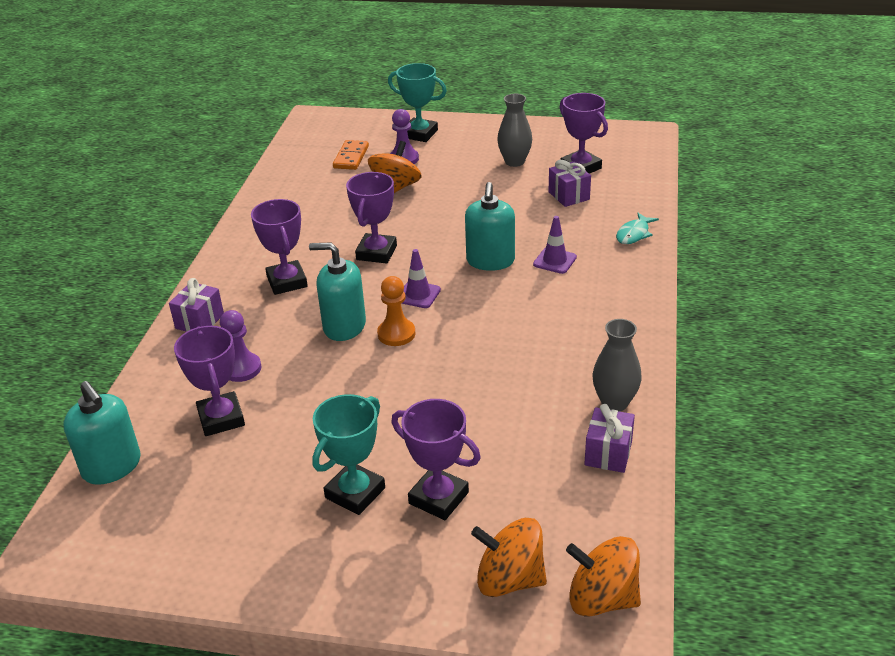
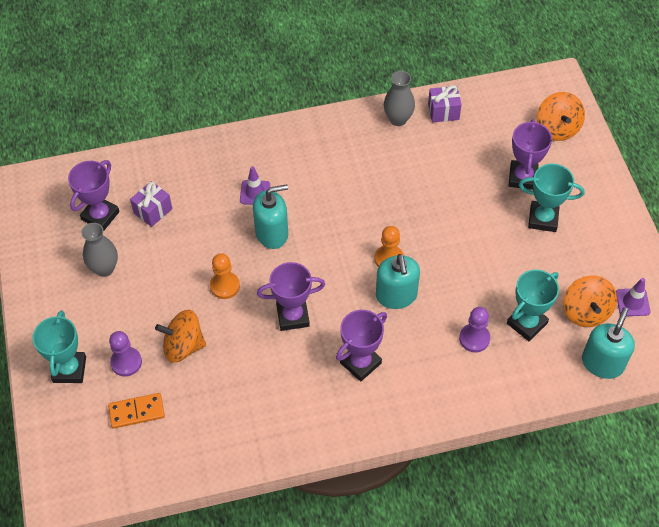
camera: 115 degrees left, 20 degrees up
(199, 321) = (438, 399): purple gift -> none
(221, 418) = (527, 323): purple trophy -> turquoise trophy
(418, 295) = (336, 264): purple traffic cone -> purple traffic cone (632, 302)
(445, 220) = (225, 286): none -> orange pawn
(602, 598) = (545, 89): orange spinning top -> orange spinning top (586, 311)
(634, 234) = (197, 154): turquoise fish -> none

